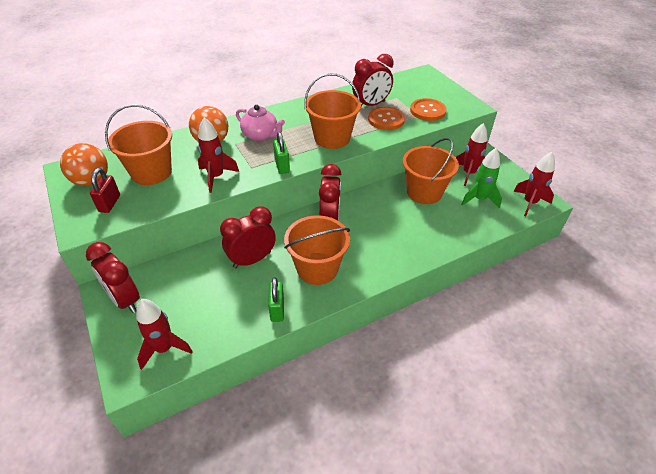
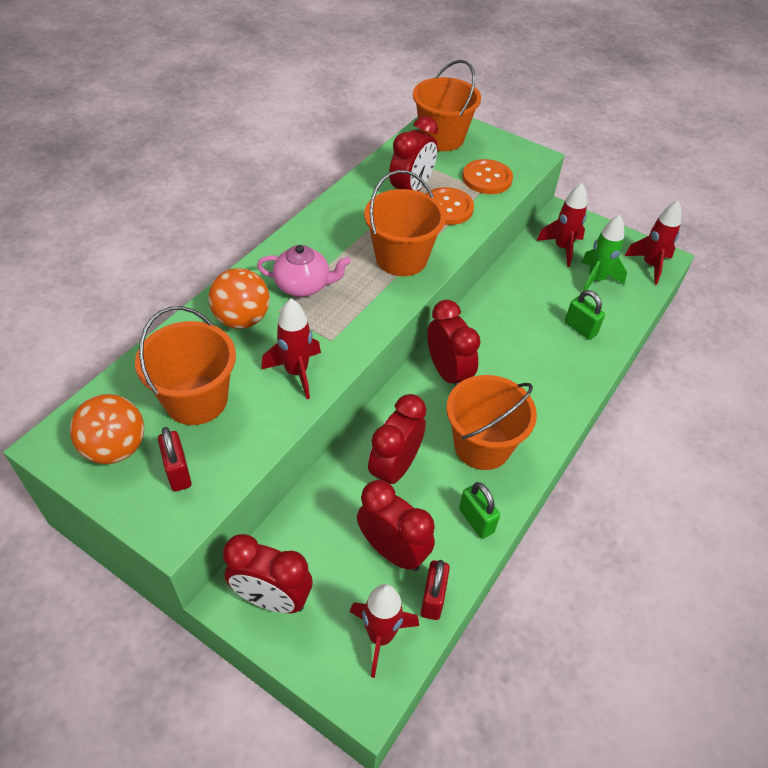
camera: 30 degrees left, 5 degrees up
(212, 304) = (393, 551): none -> red clock
(212, 342) = (433, 598): none -> red padlock
(282, 166) = (371, 323): green padlock -> green padlock (580, 328)
(424, 192) = (530, 292): orange bucket -> orange bucket (441, 138)

